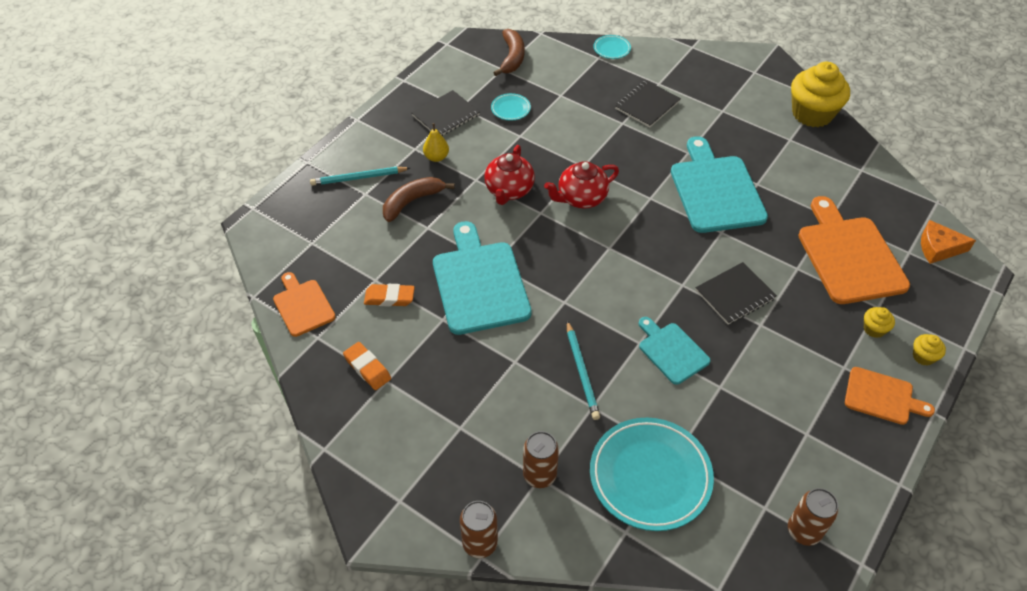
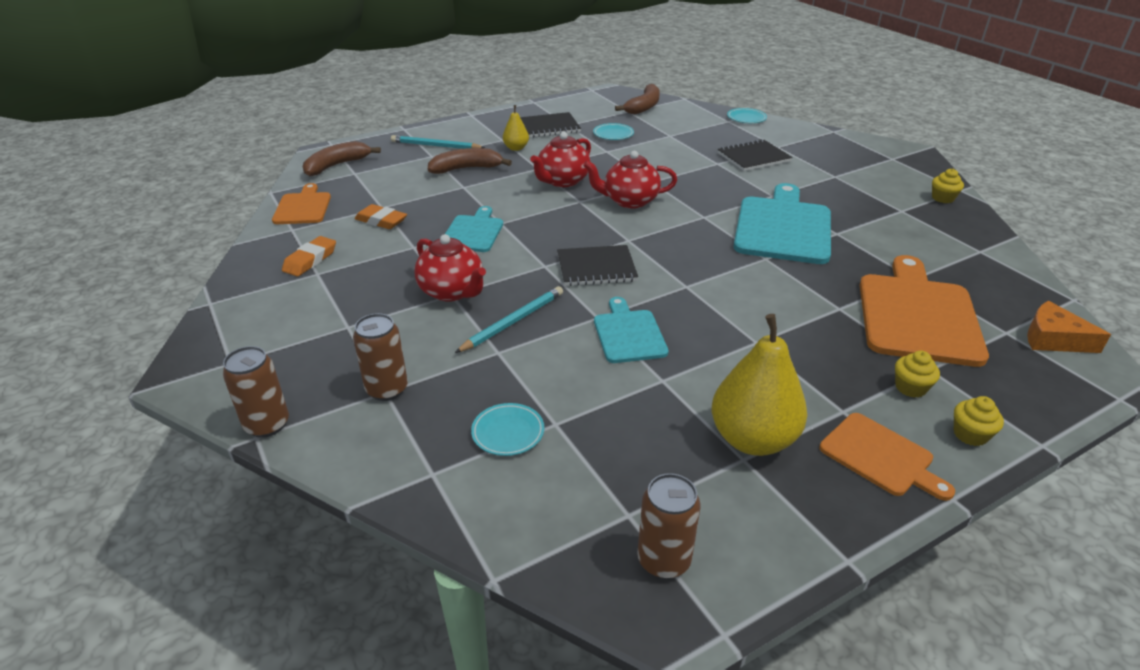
camera: 25 degrees right, 15 degrees down
(286, 238) = (337, 165): none -> brown banana
(367, 368) = (310, 260): orange eraser -> orange eraser turned 45 degrees clockwise
(479, 283) = (473, 232): turquoise cutting board -> turquoise cutting board, size x0.56
(513, 358) = (452, 292): none -> red teapot
(582, 372) = (513, 321): turquoise pencil -> turquoise pencil turned 150 degrees counterclockwise
(650, 476) = (508, 432): turquoise plate -> turquoise plate, size x0.44
(735, 295) = (743, 309): black notebook -> black notebook (596, 268)
(803, 415) = (752, 439): none -> yellow pear
(812, 114) = (942, 198): yellow cupcake -> yellow cupcake, size x0.43

